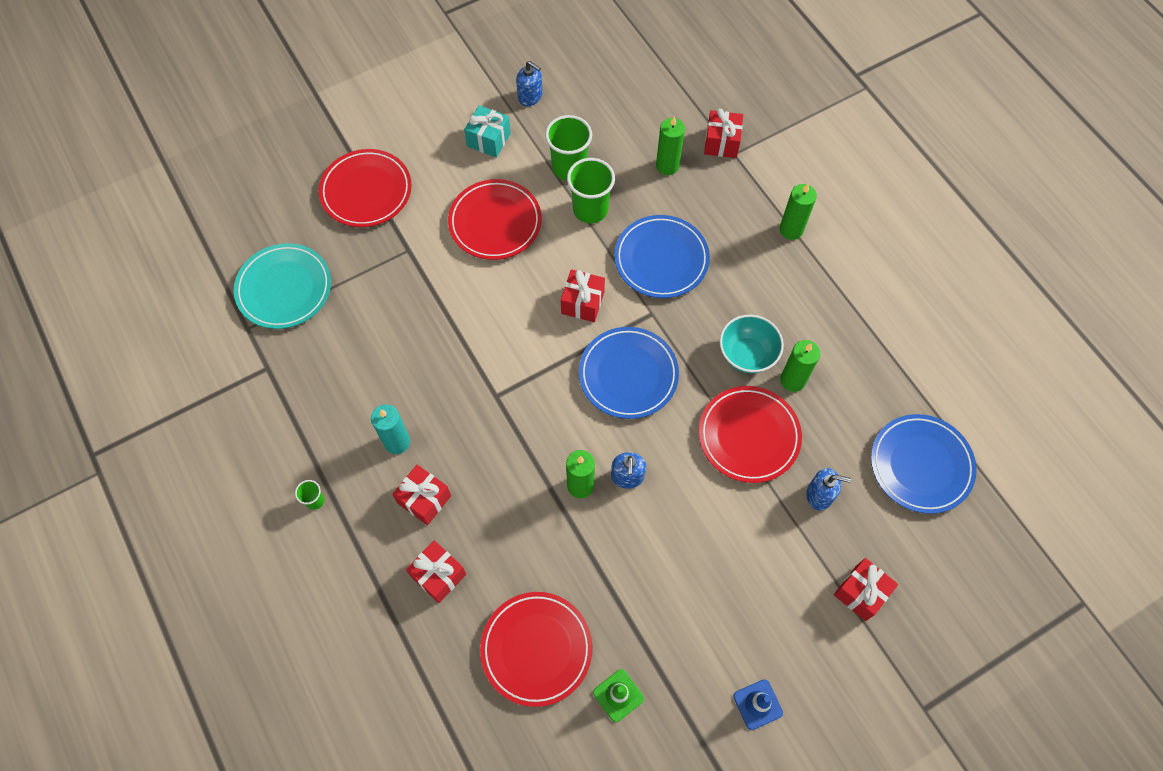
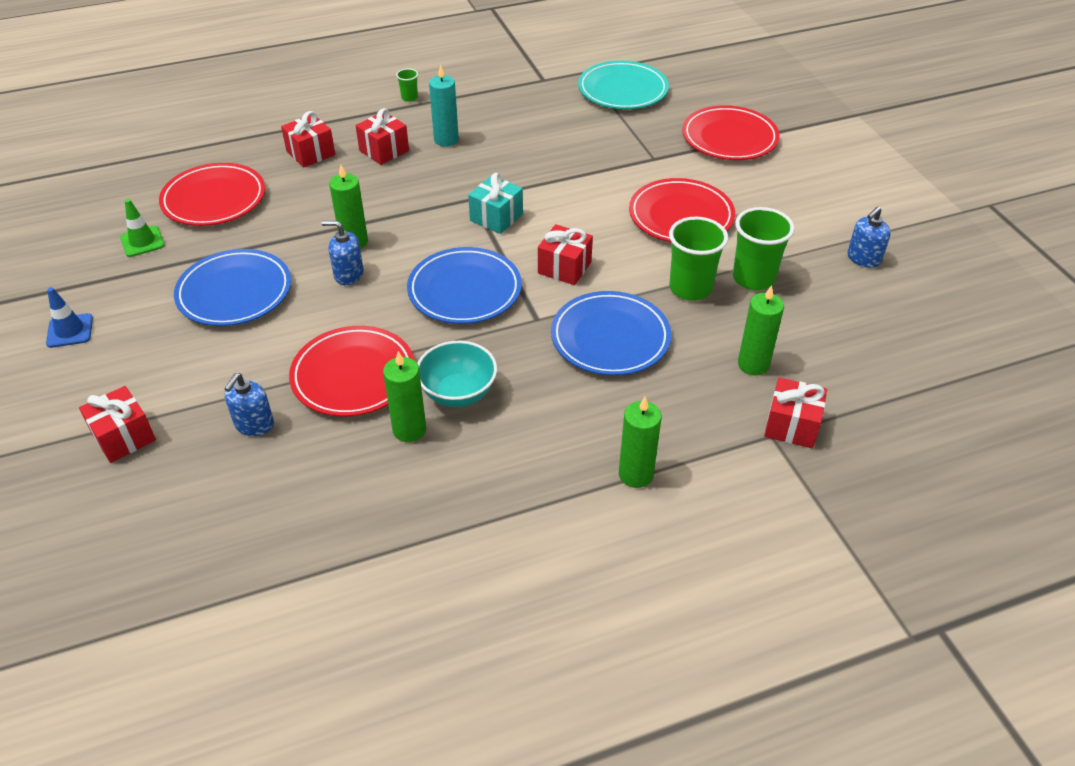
camera: 100 degrees right, 20 degrees down
(488, 140) = (796, 221): turquoise gift -> turquoise gift (496, 217)
(920, 465) = (242, 537): blue plate -> blue plate (234, 292)

